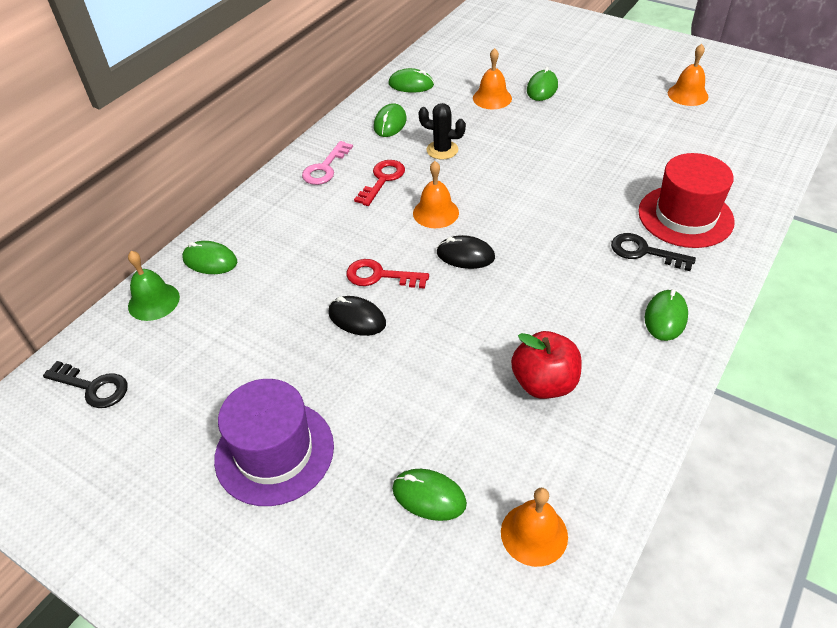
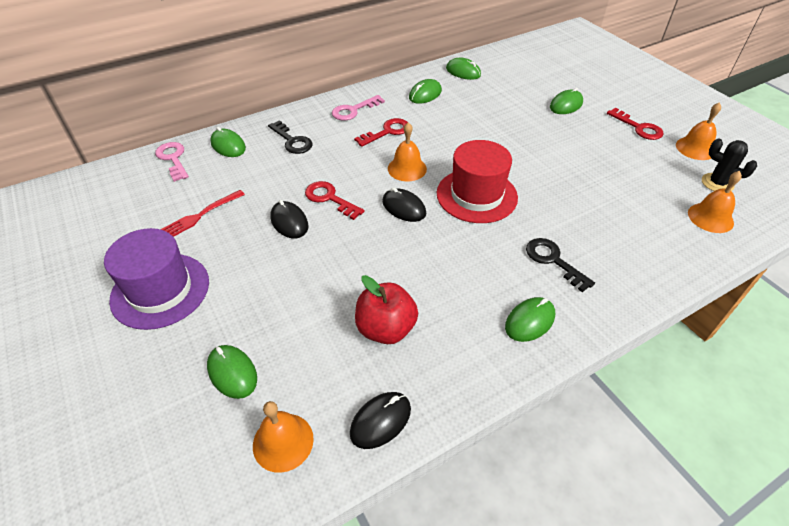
camera: 25 degrees right, 0 degrees up
(93, 387) = (94, 199): black key -> black key (292, 141)
(153, 301) = (173, 159): green bell -> pink key
(247, 353) = (200, 216): none -> red fork
(442, 150) = (448, 125): black cactus -> black cactus (717, 183)
(492, 98) = (518, 100): orange bell -> orange bell (710, 217)
(607, 469) = (380, 421): none -> black mouse
(625, 90) = (638, 127): none -> red key
(685, 216) = (614, 246): red hat -> red hat (476, 195)

